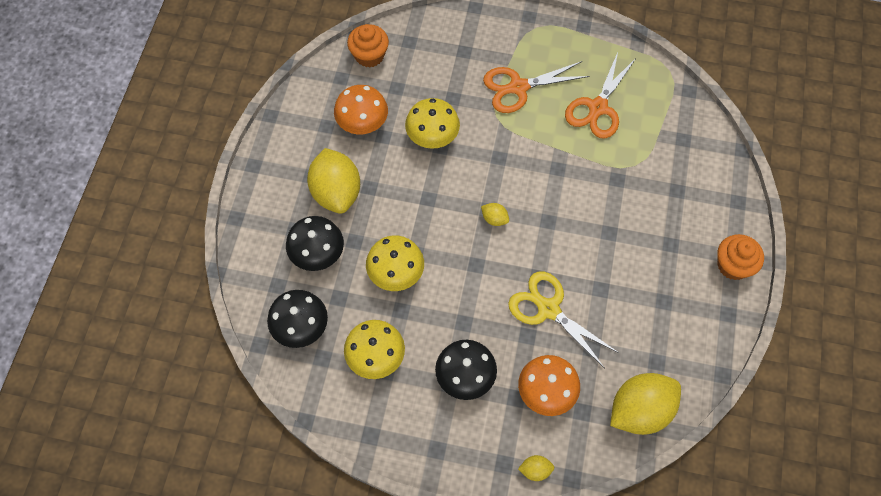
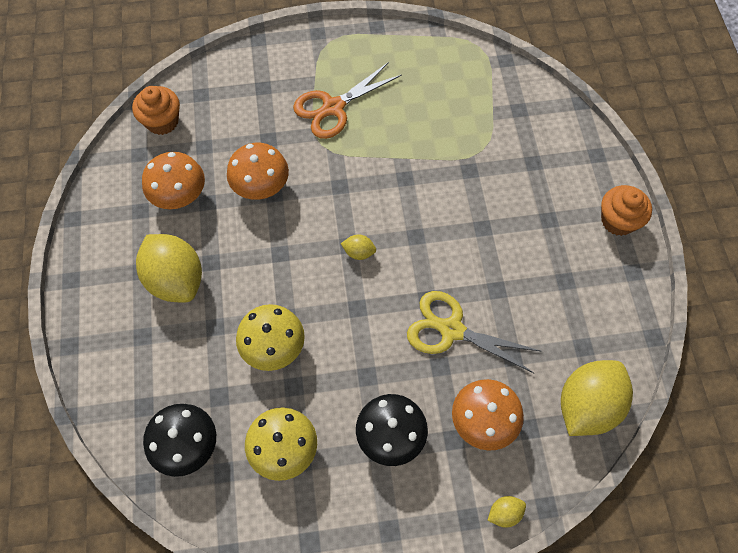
camera: 20 degrees left, 0 degrees up
(317, 254) = (178, 355): black mushroom -> none
(432, 136) = (261, 186): yellow mushroom -> orange mushroom
(598, 108) = (422, 104): orange scissors -> none

